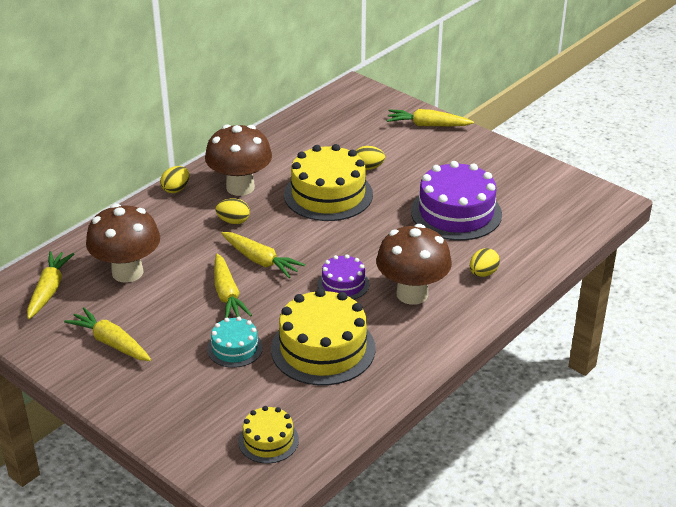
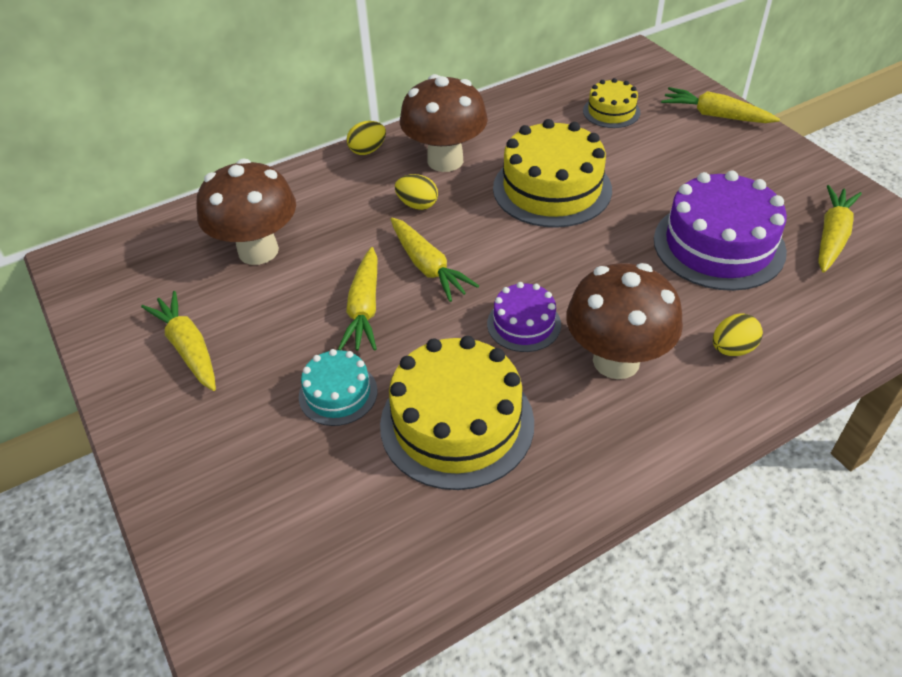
camera: 20 degrees right, 10 degrees up
(49, 290) = (157, 256): yellow carrot -> yellow carrot (832, 236)
(268, 440) = (316, 567): yellow cake -> yellow cake (611, 111)
(368, 168) = (617, 160): yellow egg -> none

